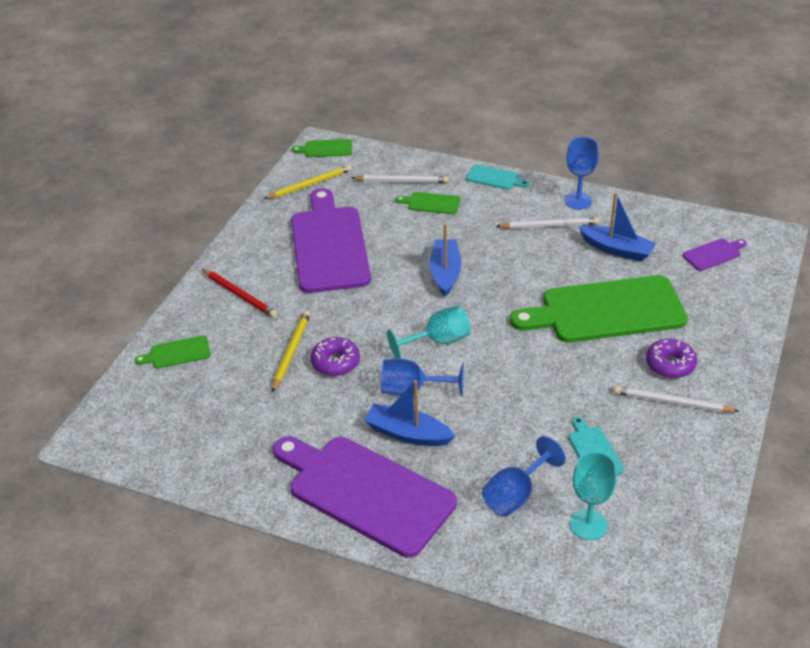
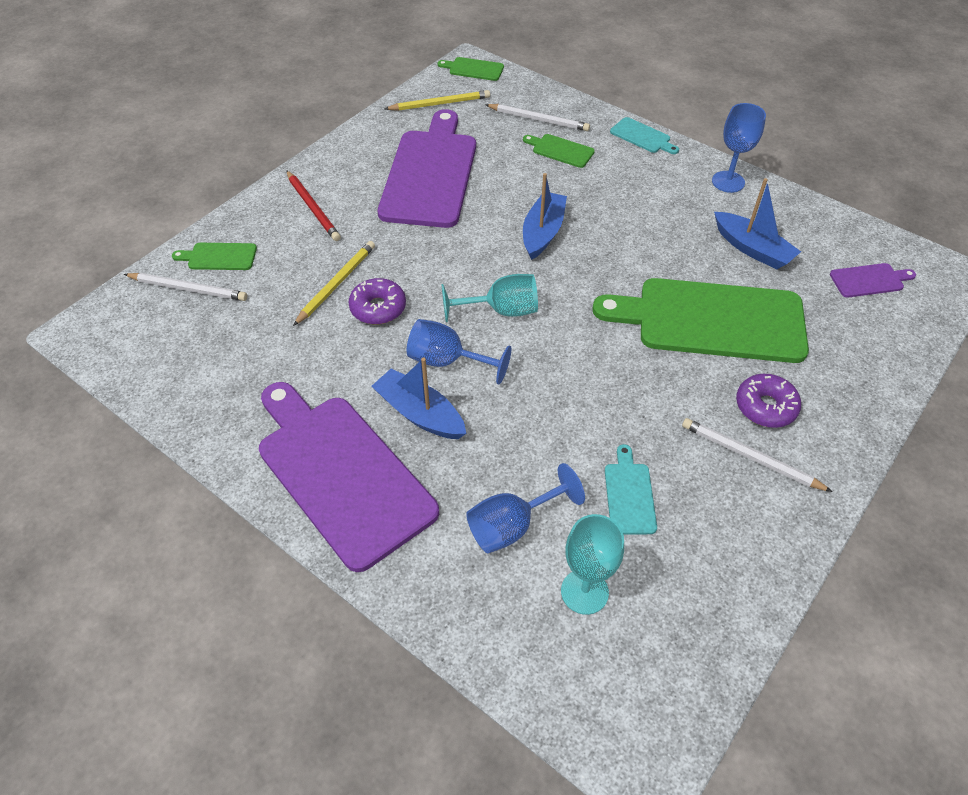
camera: 15 degrees right, 10 degrees up
(549, 225) = (683, 203): white pencil -> white pencil (188, 289)

